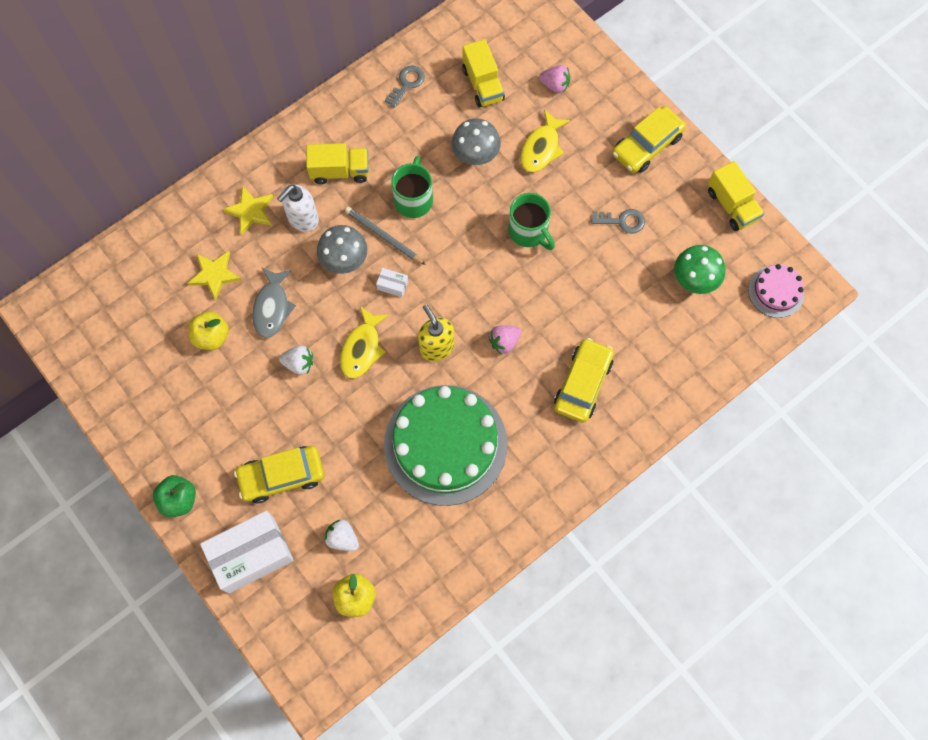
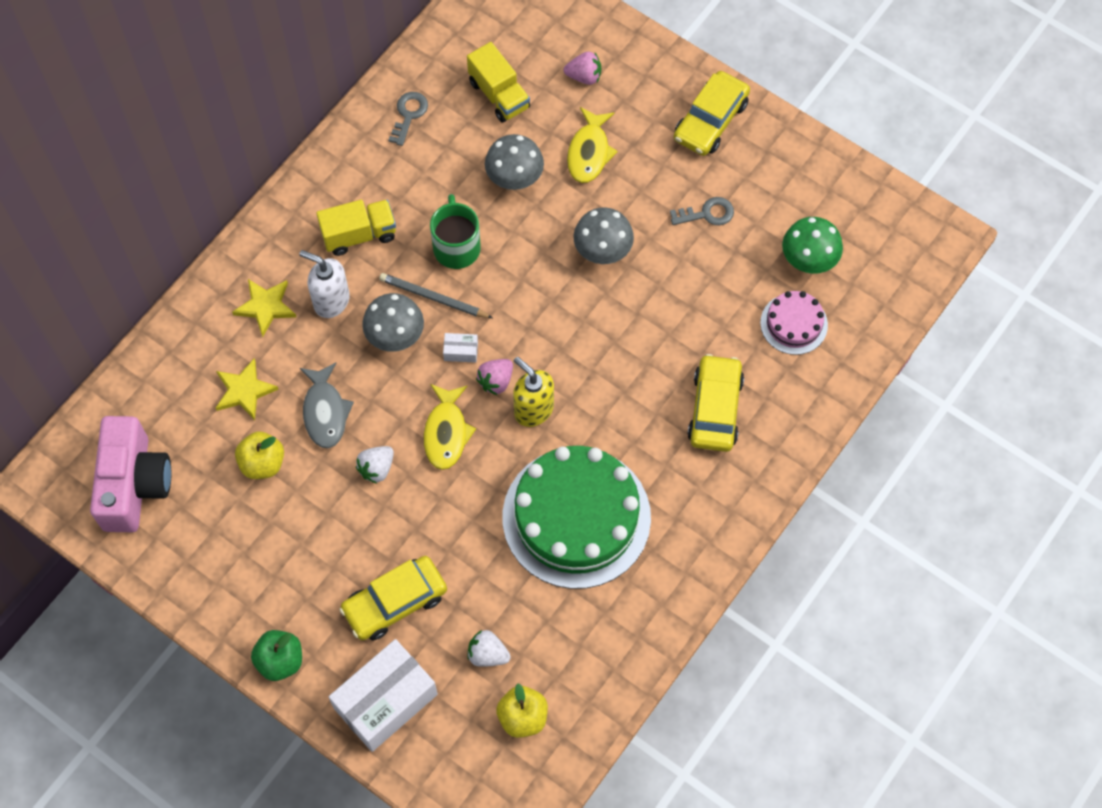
camera: 15 degrees left, 5 degrees down
(108, 328) = (134, 484): none -> pink camera
(299, 363) = (377, 468): white strawberry -> white strawberry turned 135 degrees clockwise
(302, 219) = (331, 301): white soap dispenser -> white soap dispenser turned 90 degrees clockwise
(504, 342) = (610, 384): pink strawberry -> pink strawberry (496, 381)
(529, 231) = (602, 251): green mug -> grey mushroom
(732, 205) = (827, 166): yellow truck -> none
(776, 291) = (904, 251): pink cake -> pink cake (794, 324)

